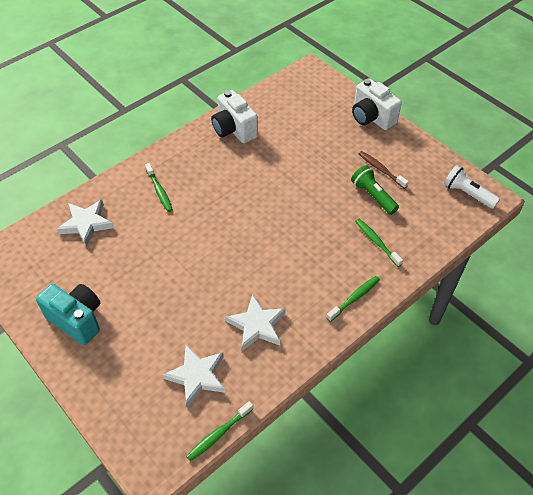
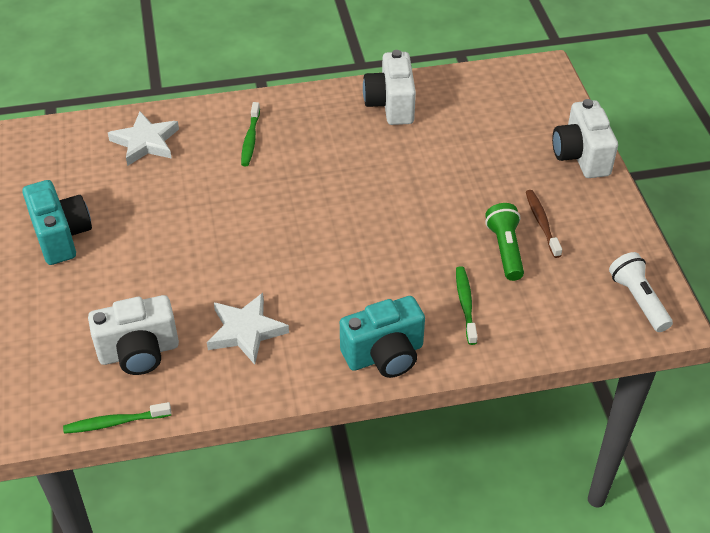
camera: 30 degrees right, 5 degrees down
(197, 376) = (139, 352): white star -> white camera
(354, 298) = (384, 355): green toothbrush -> turquoise camera

